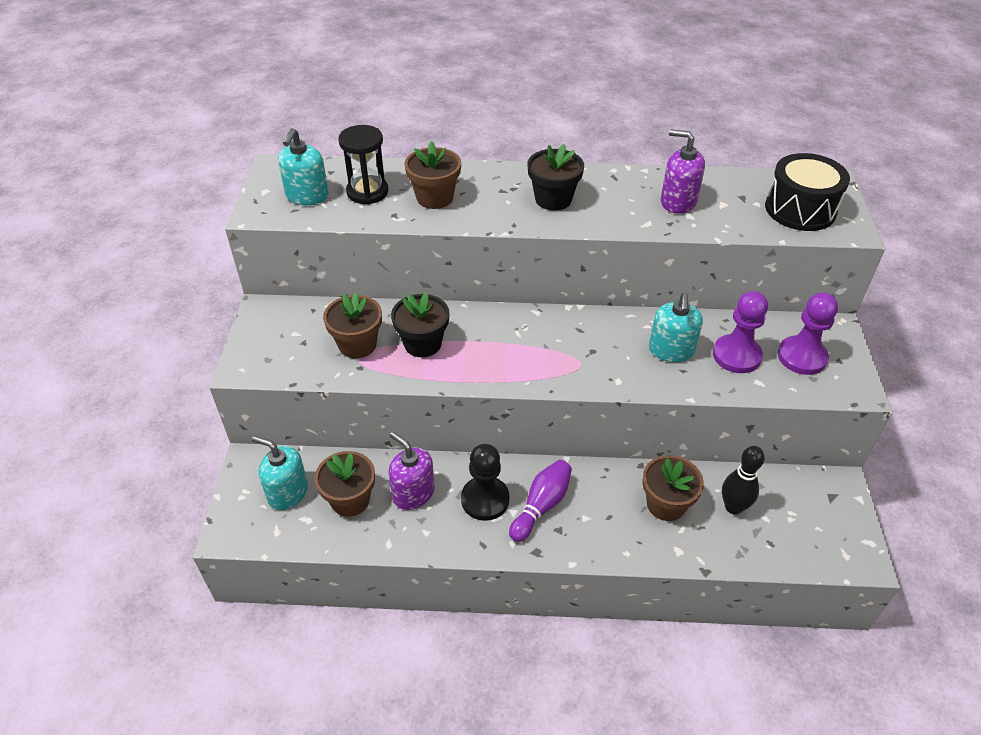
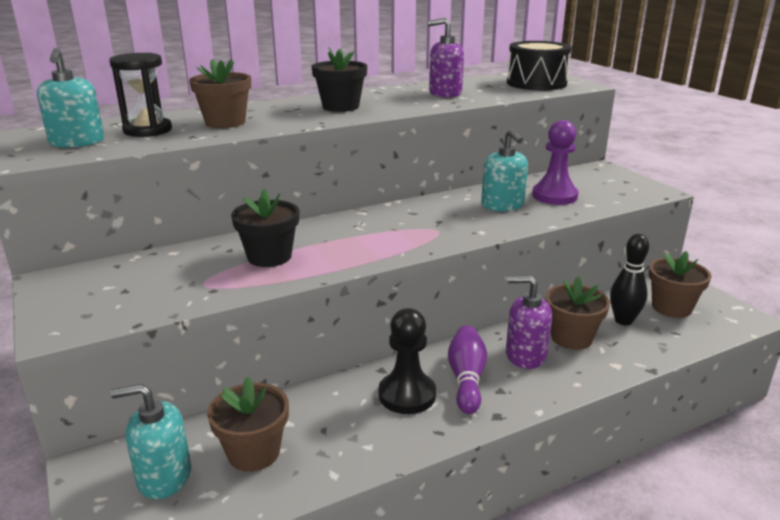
camera: 30 degrees left, 20 degrees down
(357, 345) = (195, 275): brown flower pot -> brown flower pot (671, 307)
(413, 493) = (325, 418): purple soap dispenser -> purple soap dispenser (525, 355)
(802, 357) = (600, 185): purple pawn -> none

